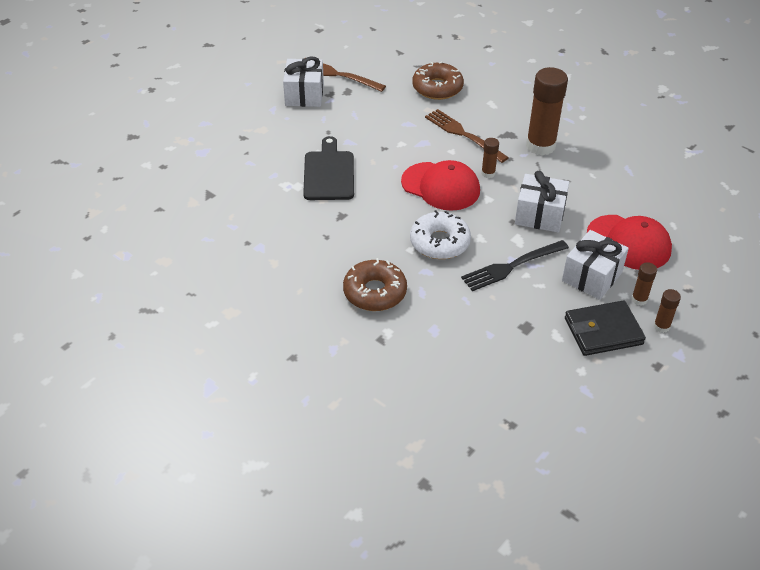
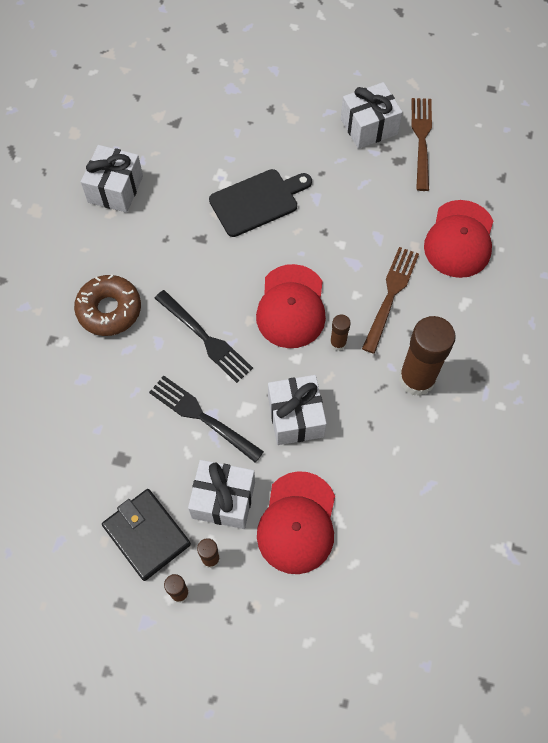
camera: 65 degrees right, 20 degrees up
(250, 252) = (115, 189): none -> white gift
(437, 88) = (459, 239): brown donut -> red cap
(439, 242) = (205, 338): white donut -> black fork

